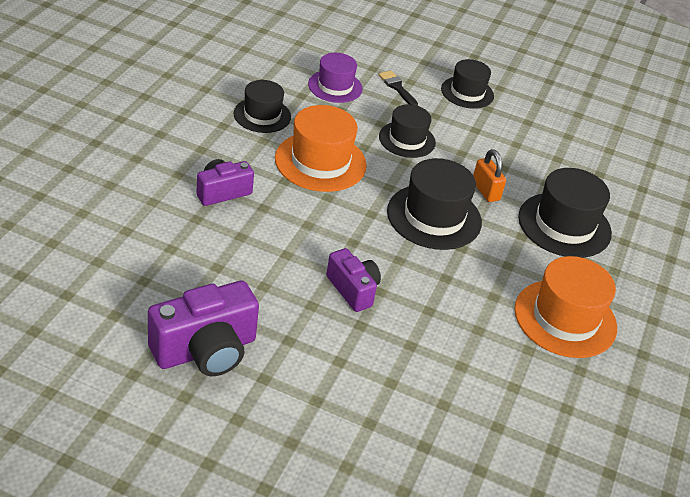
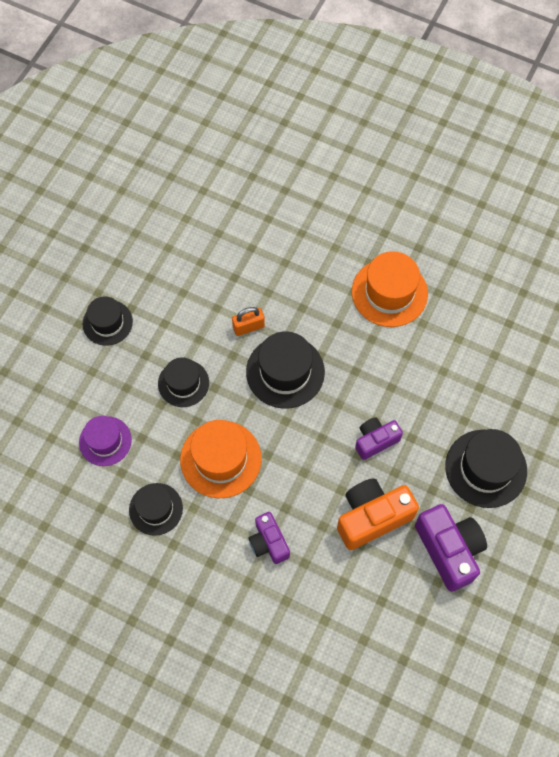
camera: 80 degrees left, 25 degrees up
(251, 279) = (372, 517): none -> orange camera
(397, 87) = (103, 384): black brush -> none
(564, 225) = (286, 273): black hat -> black hat (486, 468)

